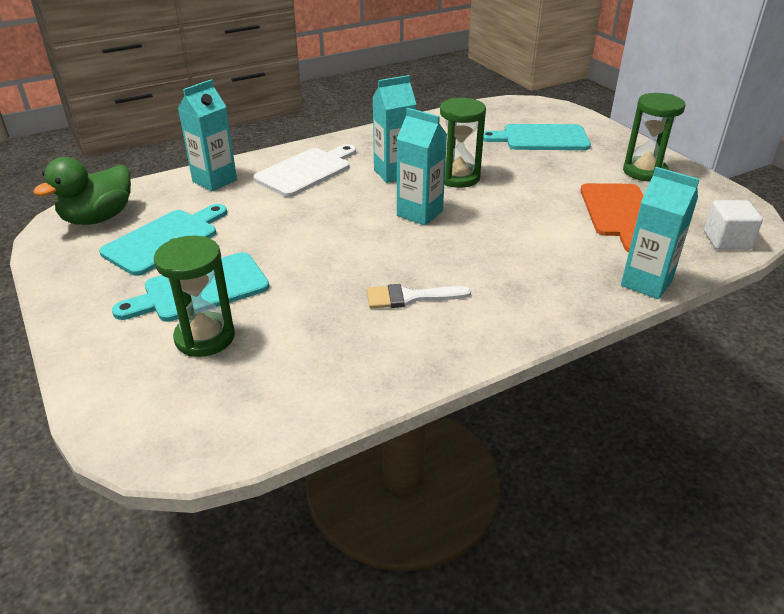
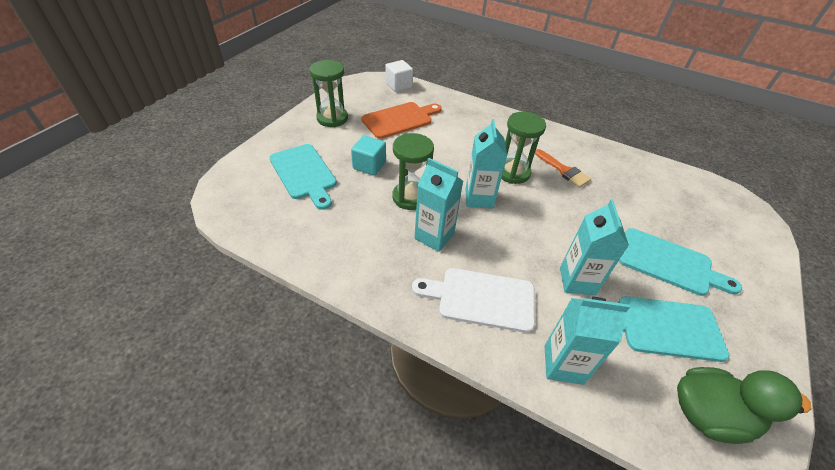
camera: 125 degrees left, 10 degrees up
(205, 337) = (689, 233): green hourglass -> green hourglass (513, 173)
(410, 297) = (564, 170): white brush -> orange brush
(530, 170) = (369, 165): none -> turquoise cube
(646, 283) = (464, 102): turquoise carton -> turquoise carton (577, 281)

